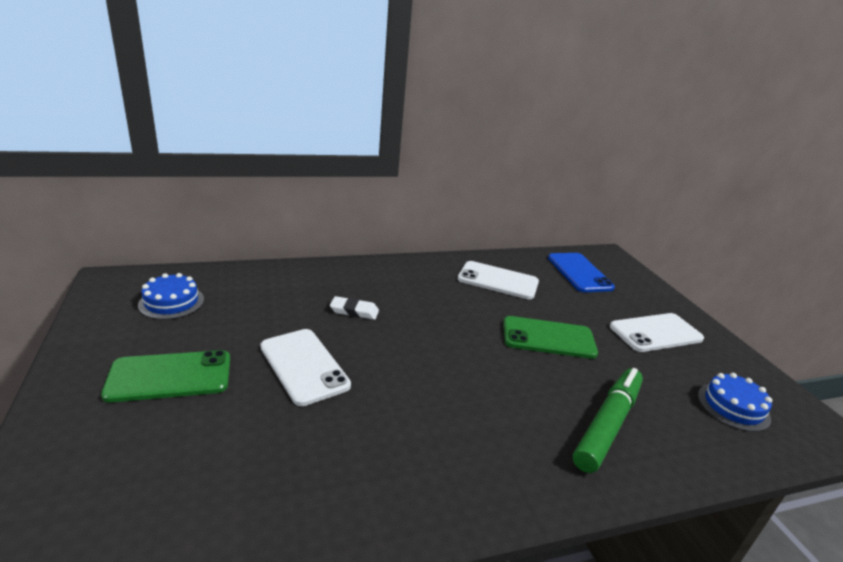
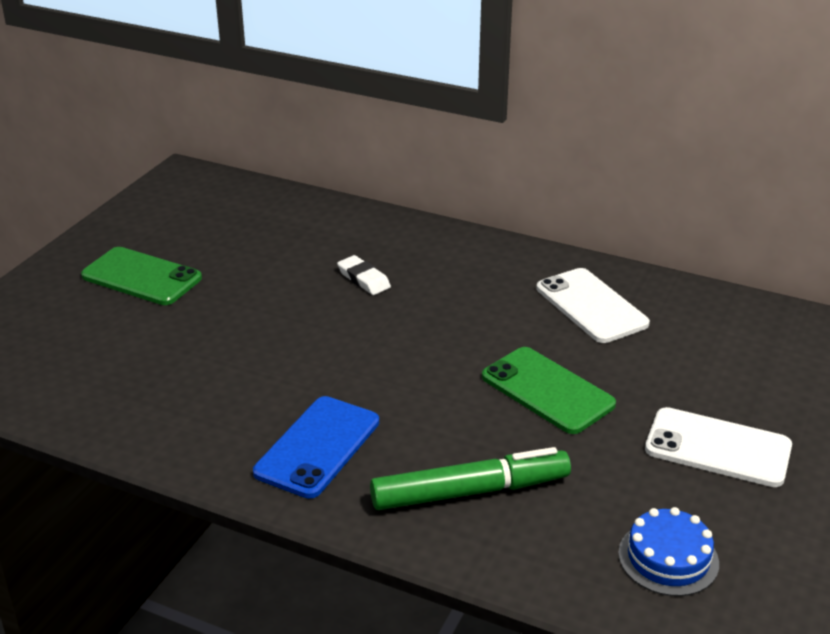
camera: 45 degrees right, 5 degrees up
(171, 302) = (209, 211): blue cake -> none
(304, 366) = (251, 311): white phone -> none
(579, 272) = (740, 338): blue phone -> blue phone (318, 447)

